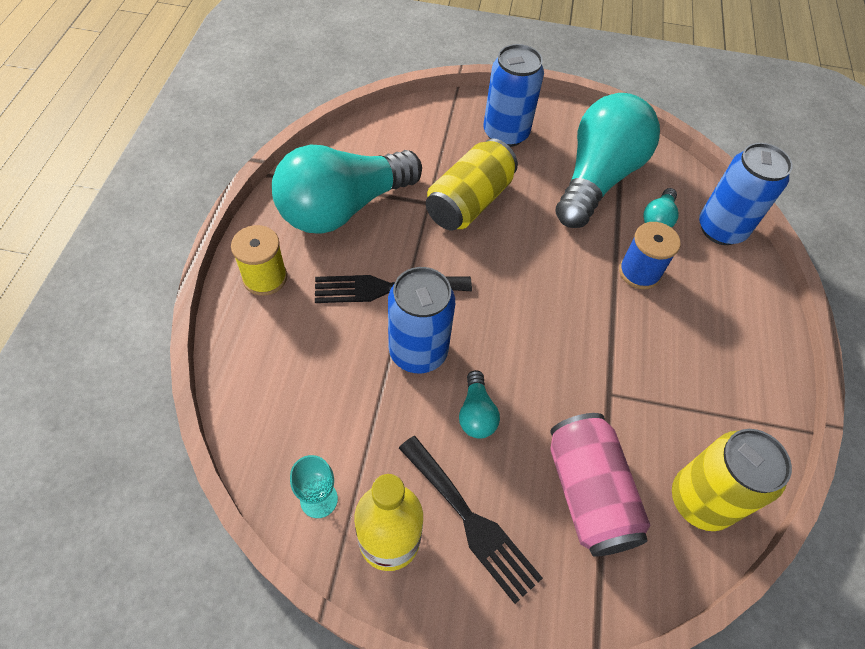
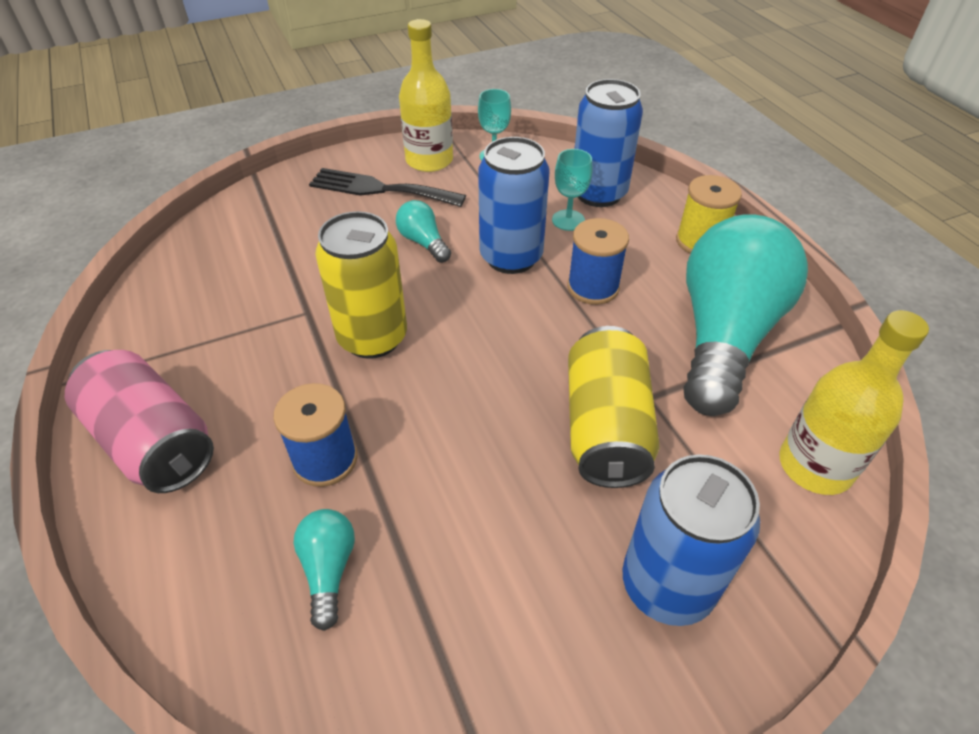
camera: 150 degrees right, 10 degrees down
(337, 362) = (568, 220): none -> turquoise goblet
(385, 288) = (593, 287): black fork -> blue spool
(386, 131) = (815, 466): none -> yellow bottle
(588, 493) = (295, 239): pink can -> pink can (153, 441)
(597, 178) = (463, 590): turquoise light bulb -> none
(700, 500) = (190, 275): yellow can -> yellow can (372, 338)
(721, 229) = (213, 616): blue can -> blue can (598, 193)

